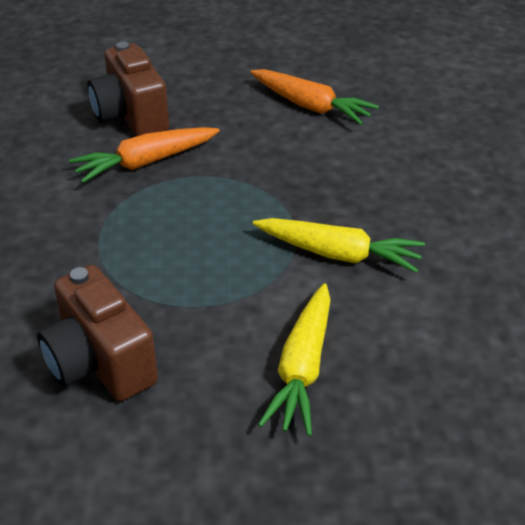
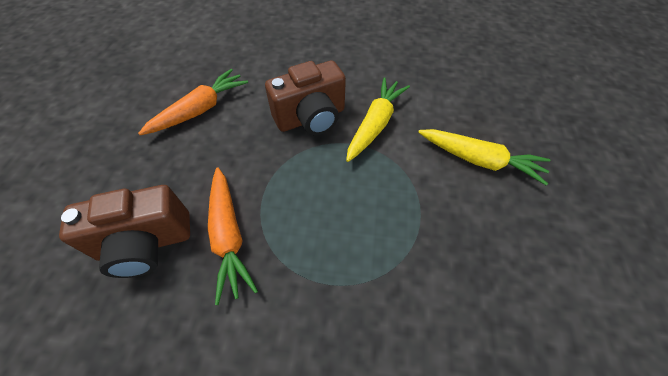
camera: 80 degrees left, 15 degrees up
(99, 363) = (483, 289): brown camera -> brown camera (311, 118)

